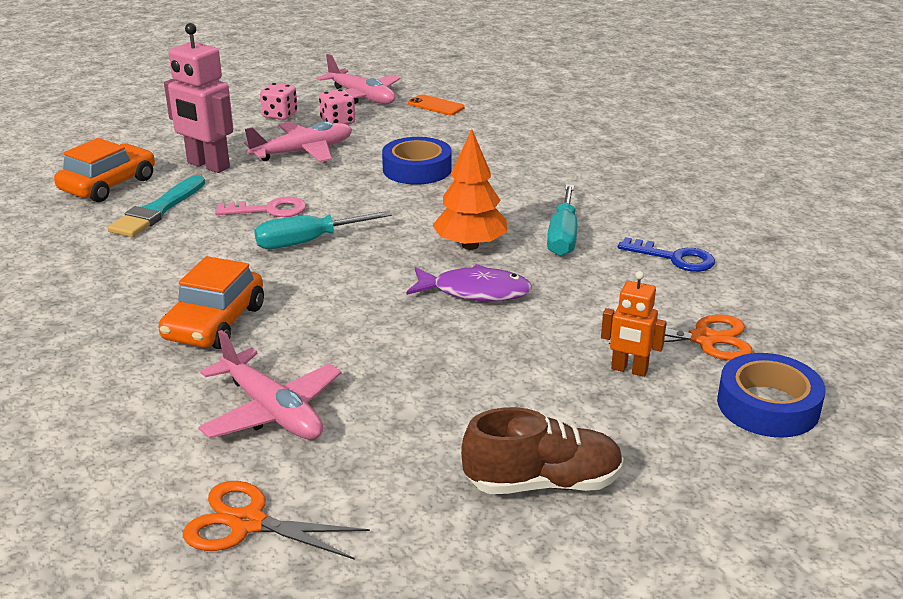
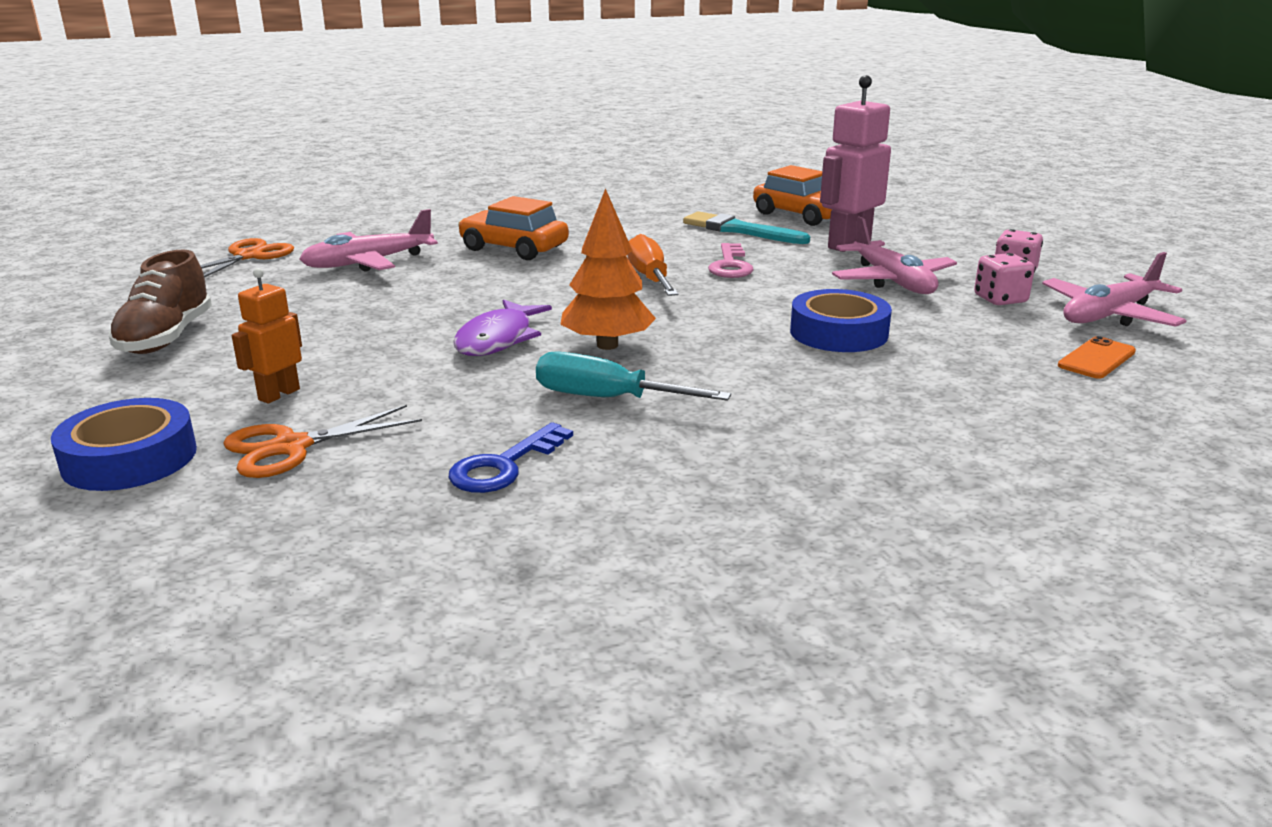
camera: 100 degrees right, 5 degrees down
(308, 242) = (650, 278): turquoise screwdriver -> orange screwdriver
(704, 339) = (291, 447): orange scissors -> orange scissors turned 45 degrees clockwise

